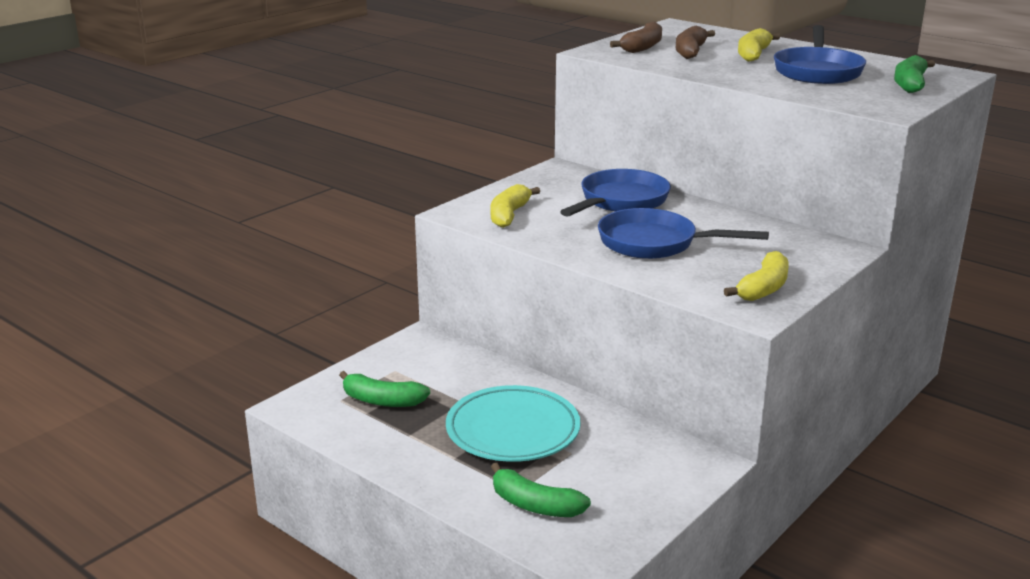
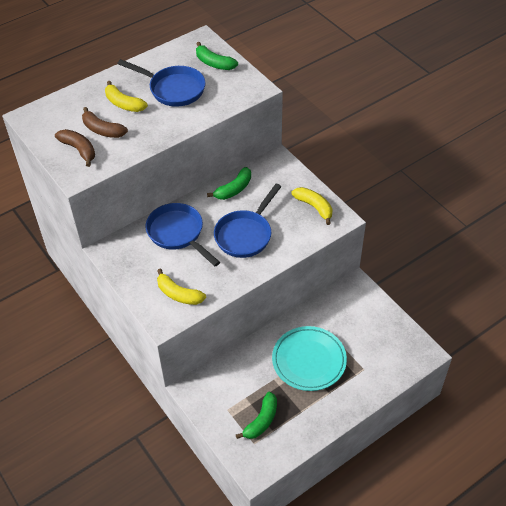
camera: 75 degrees left, 25 degrees up
(534, 505) = (377, 365): green banana -> green banana (234, 189)

